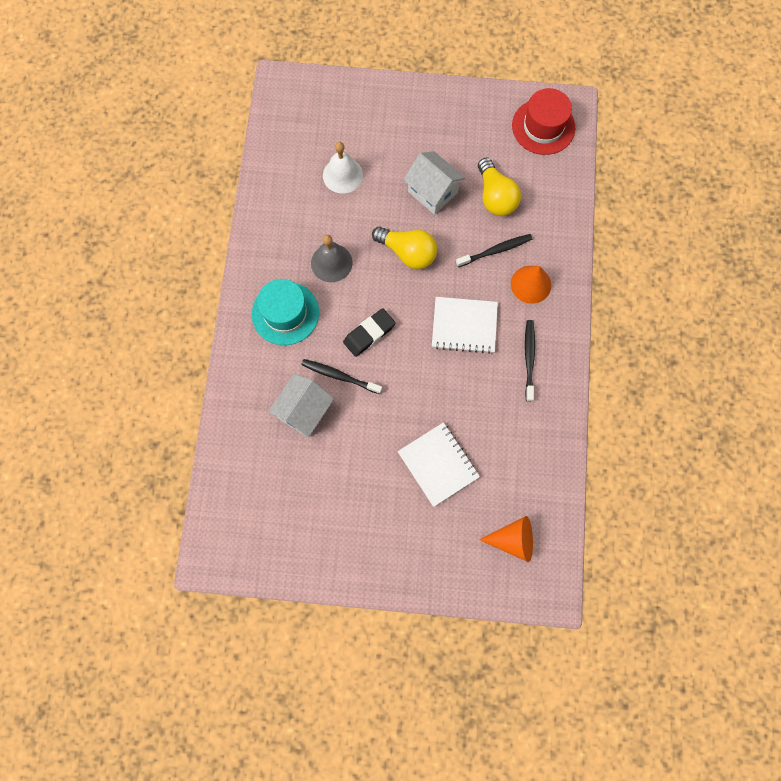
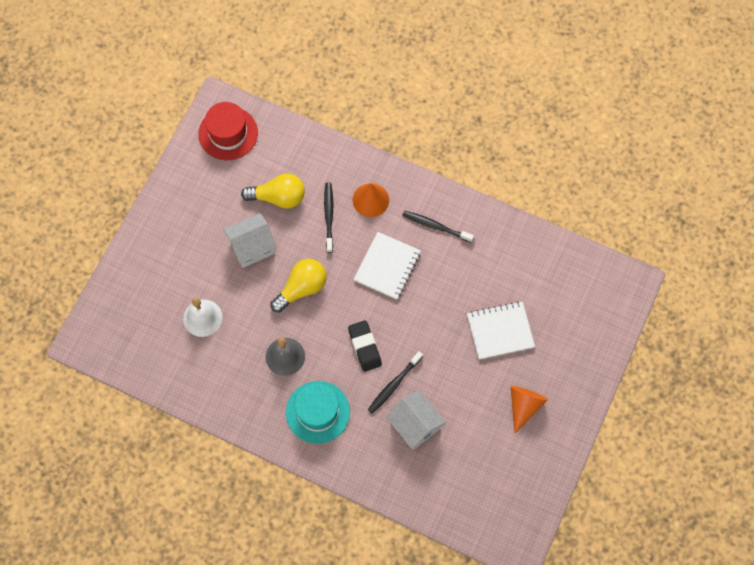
camera: 70 degrees left, 5 degrees down
(513, 540) = (581, 296): orange cone -> orange cone (524, 406)

